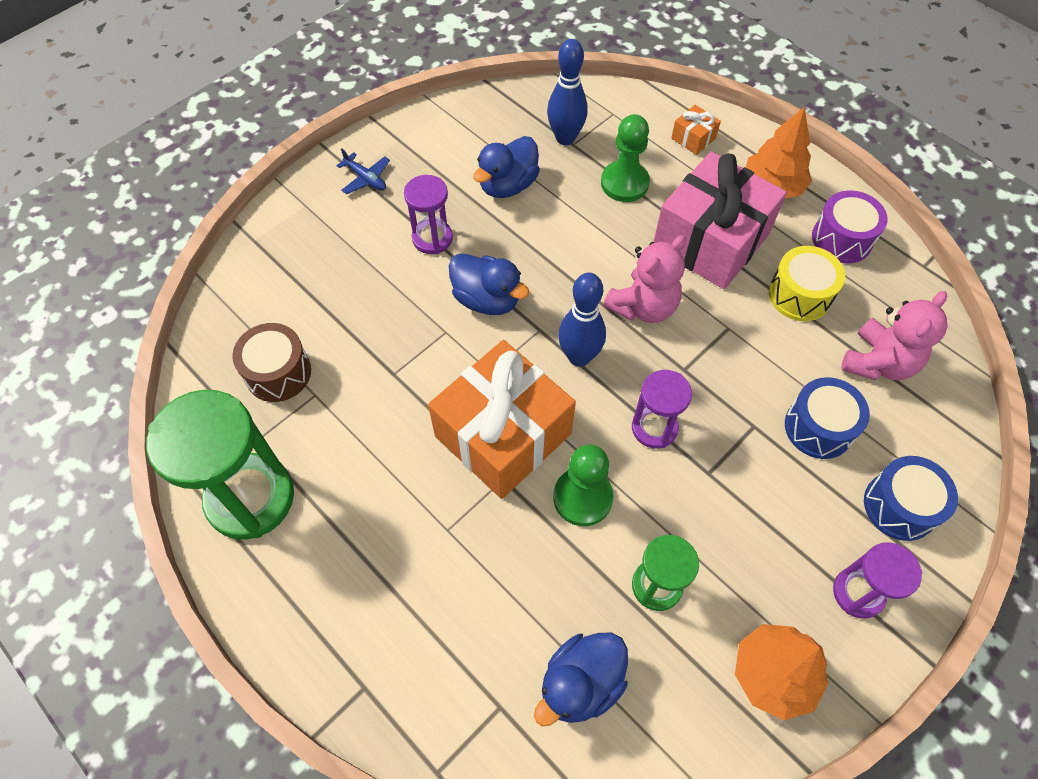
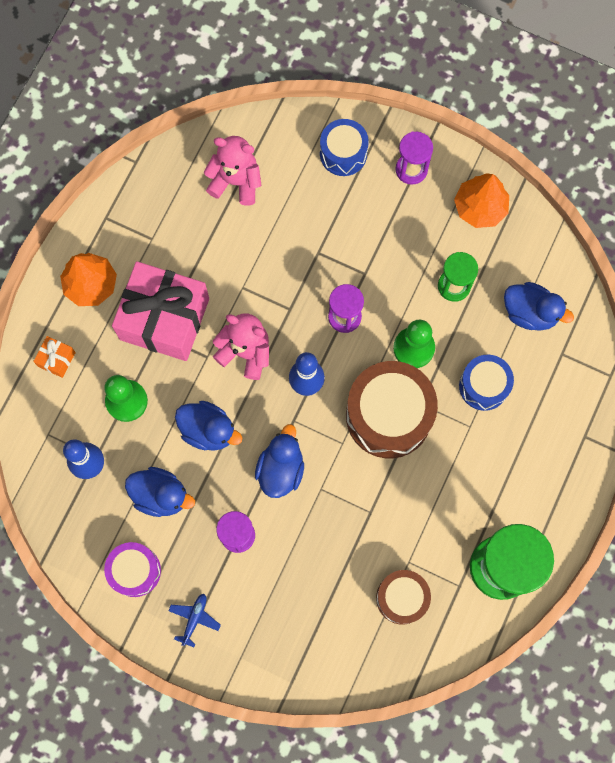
camera: 110 degrees left, 15 degrees up
(503, 435) = (388, 416): orange gift -> brown drum
(562, 245) = (208, 430): none -> blue duck
(799, 295) = (194, 244): yellow drum -> none
(818, 427) = (303, 211): blue drum -> blue drum (483, 386)
(841, 239) = (129, 223): purple drum -> purple drum (135, 571)

